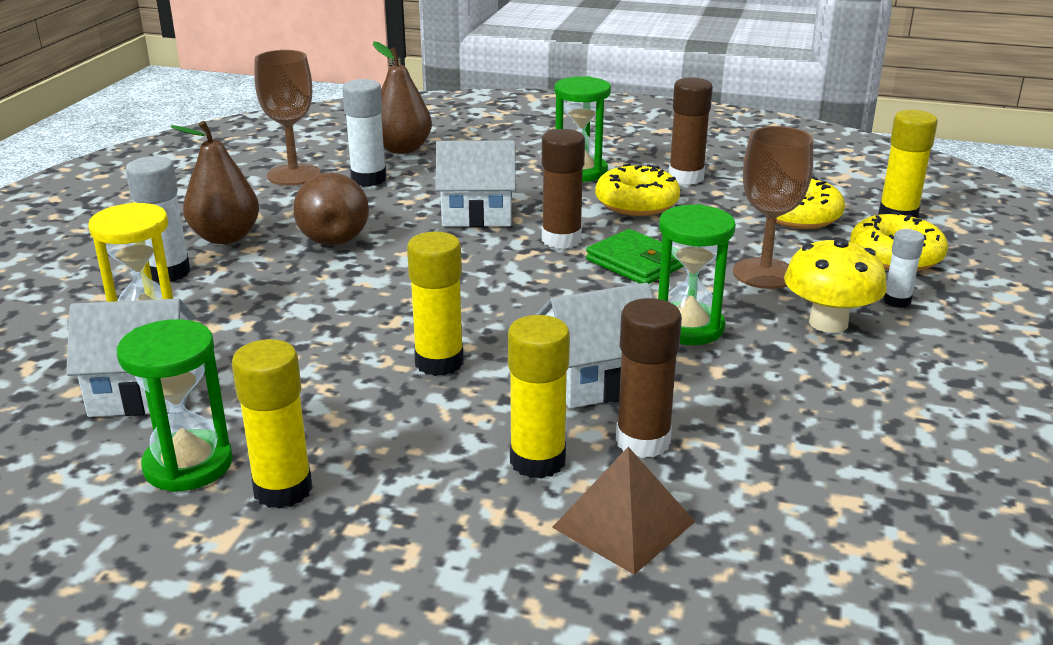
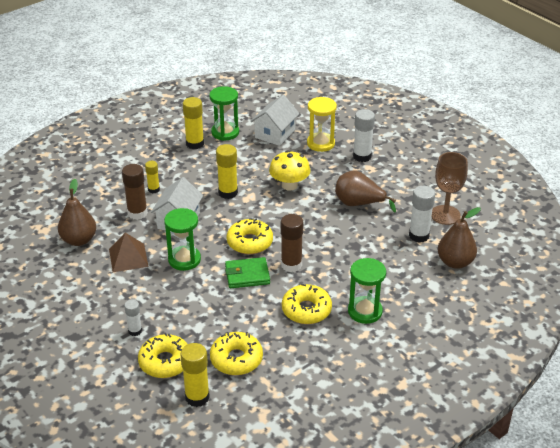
camera: 125 degrees right, 10 degrees up
(225, 237) = (384, 177): brown pear -> brown pear (79, 240)
(477, 213) = (344, 252): white house -> none
(537, 461) = (153, 189): yellow glue stick -> yellow glue stick, size x0.61
(556, 288) = (250, 242): none -> yellow donut
(623, 524) = (110, 191): brown pyramid -> brown pyramid (128, 257)
(686, 177) = (321, 348): brown glue stick -> none
(764, 273) = (198, 307): brown goblet -> none
(828, 323) = (145, 299): yellow mushroom -> yellow mushroom (289, 185)

